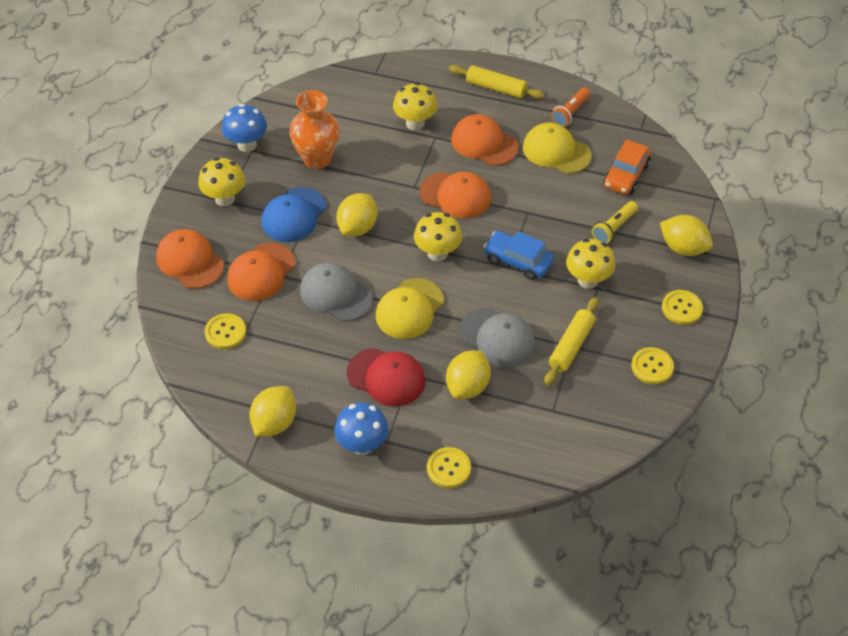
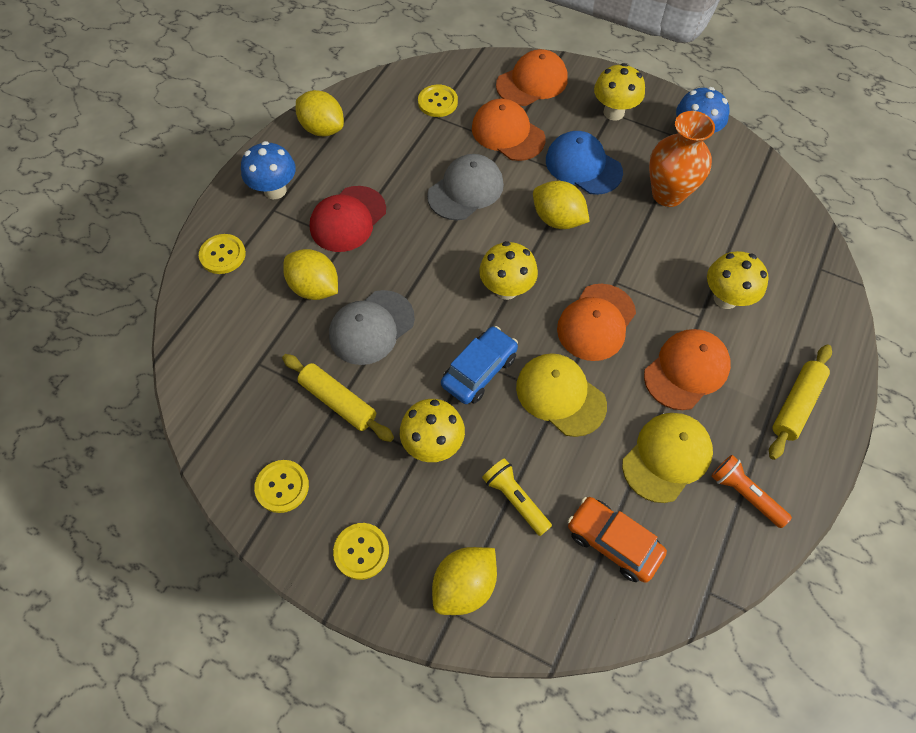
camera: 100 degrees right, 10 degrees up
(409, 309) = (431, 251): yellow cap -> yellow cap (560, 395)

